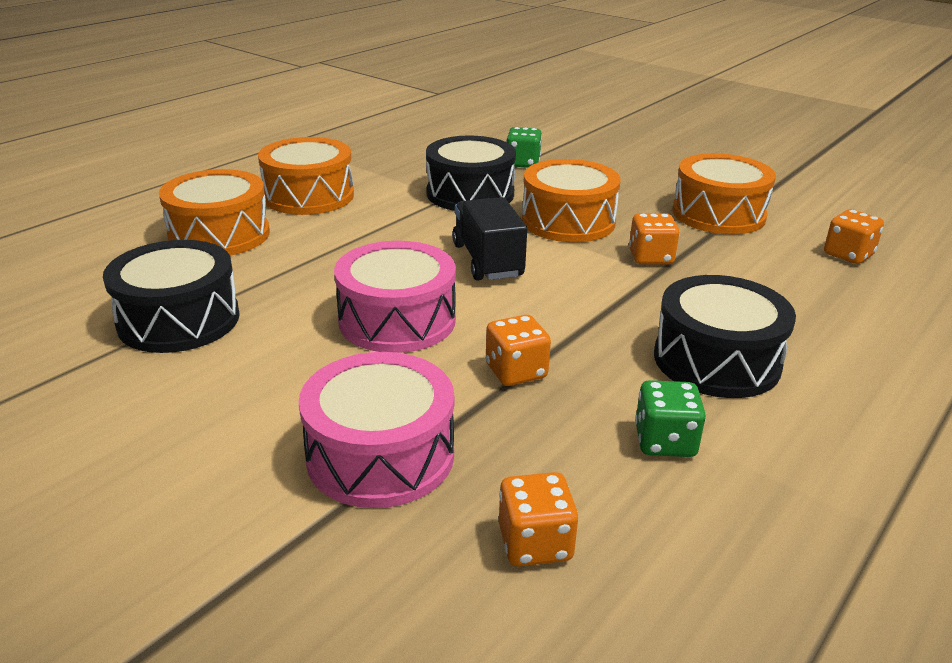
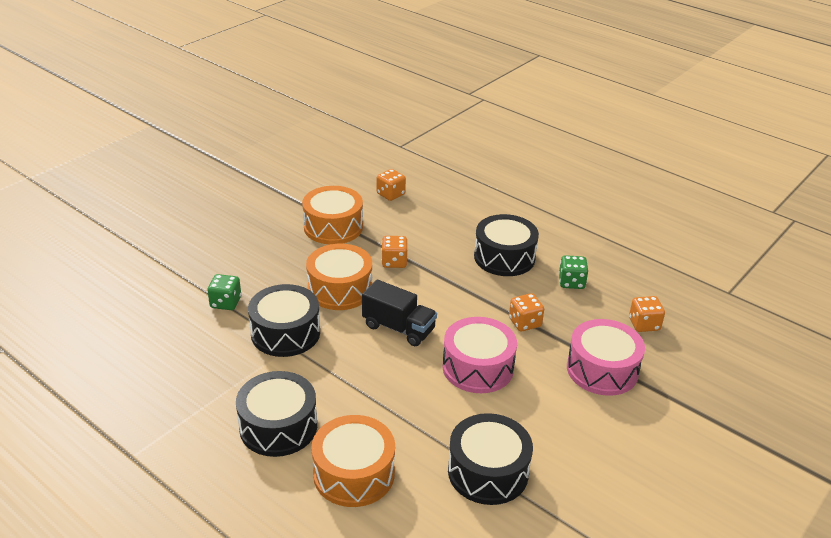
camera: 90 degrees left, 5 degrees up
(309, 196) = (278, 426): orange drum -> black drum
(487, 260) = (398, 328): black truck -> black truck turned 135 degrees counterclockwise

